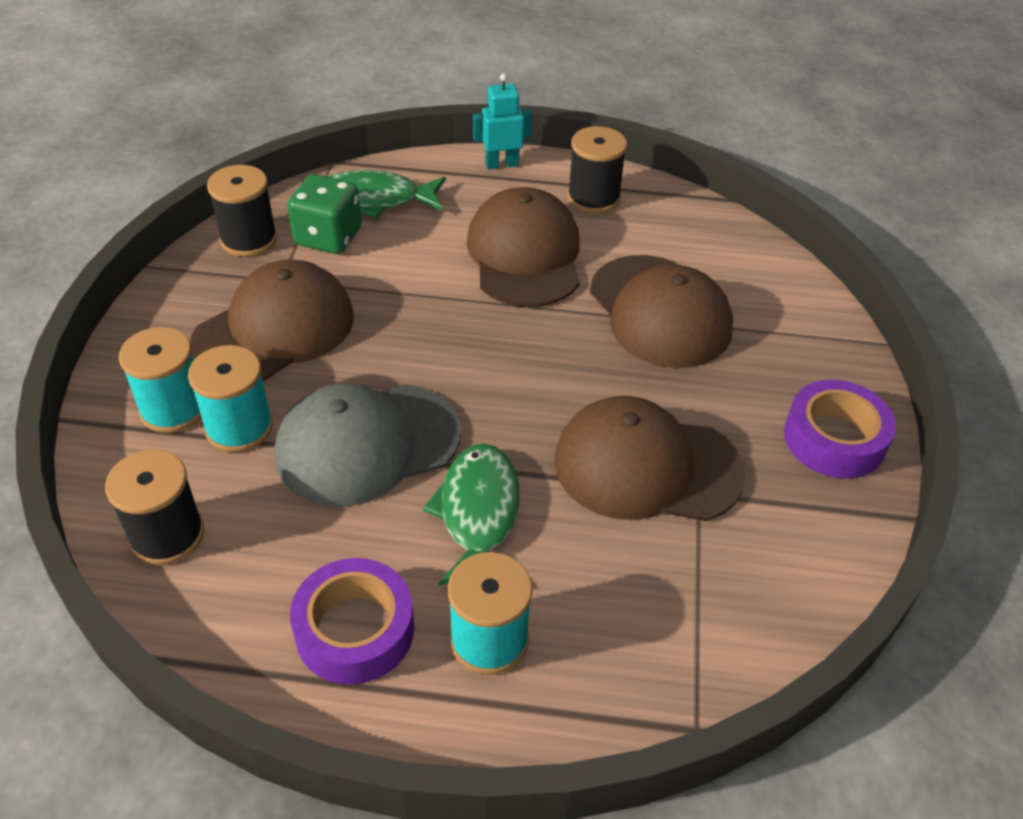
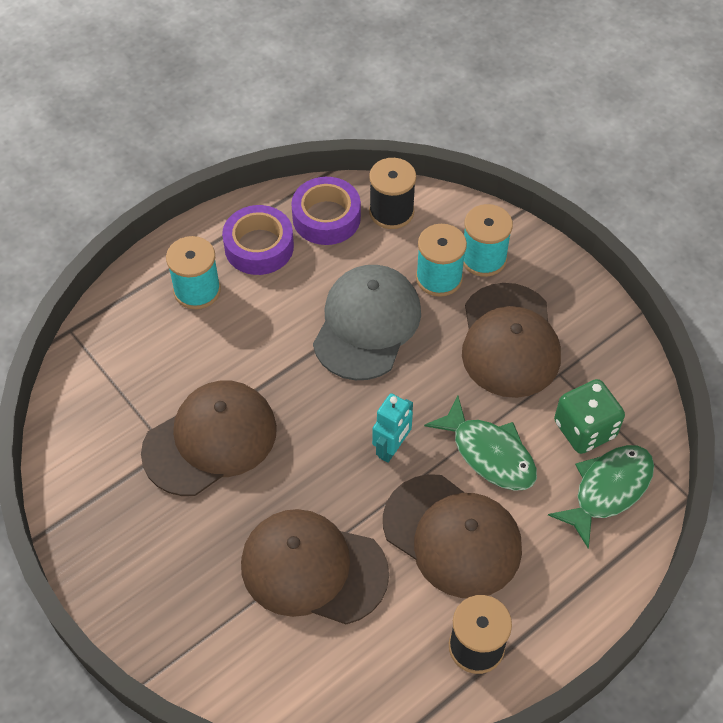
camera: 135 degrees right, 10 degrees up
(249, 239) = (623, 382): black spool -> none
(478, 513) = (268, 339): green fish -> green fish (489, 453)
(501, 164) = (582, 617): turquoise robot -> turquoise robot (391, 448)
(834, 439) = (117, 558): purple tape -> purple tape (326, 218)

